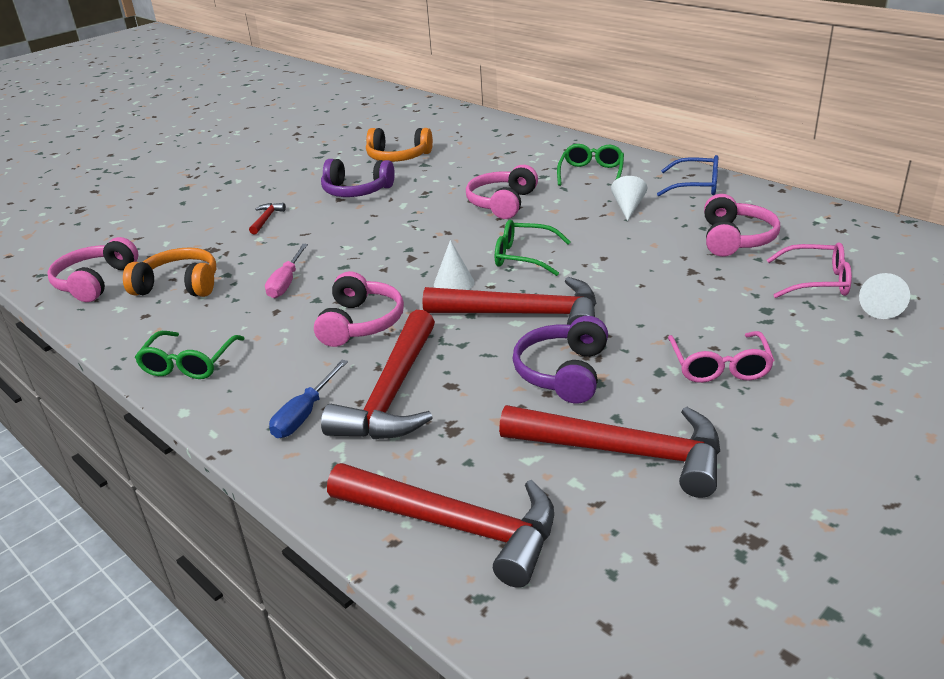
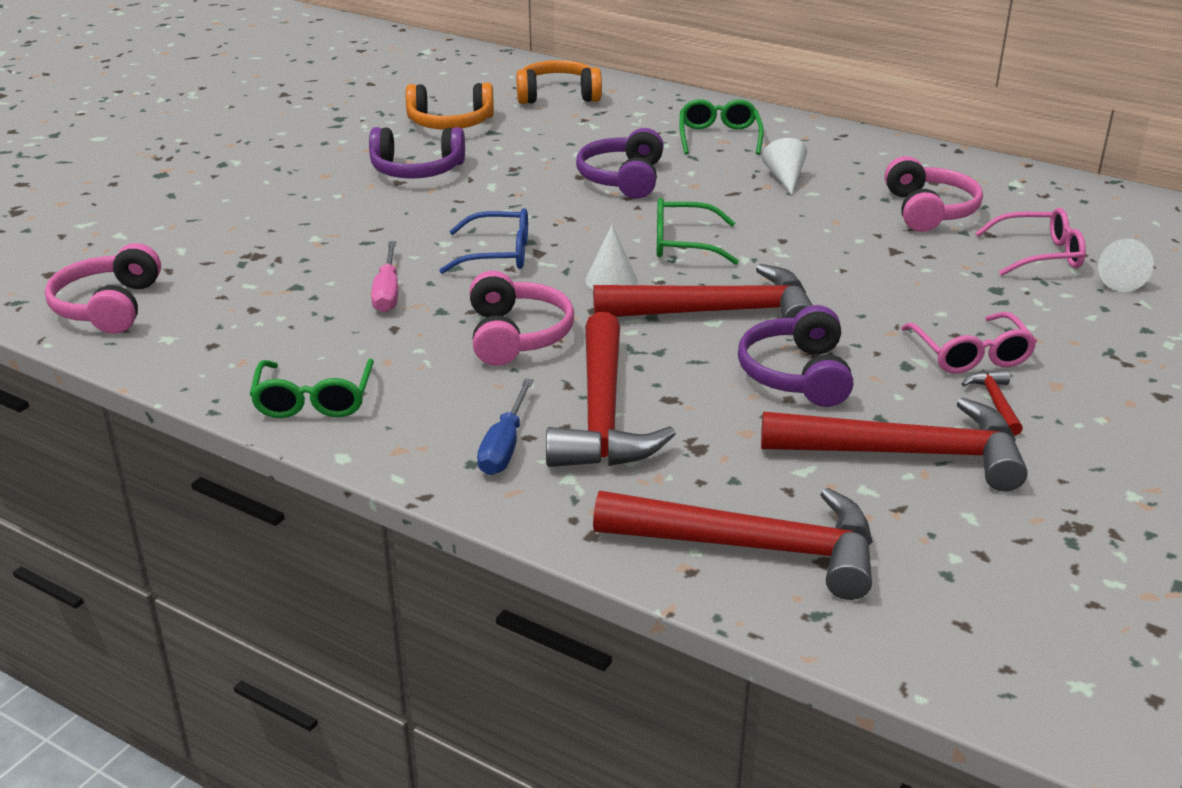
camera: 15 degrees left, 0 degrees up
(179, 286) = (237, 305): orange headphones -> orange headphones (558, 96)
(266, 219) = (310, 212): red hammer -> red hammer (995, 402)
(502, 203) = (623, 179): pink headphones -> purple headphones
(696, 186) = (855, 149): blue glasses -> blue glasses (498, 254)

